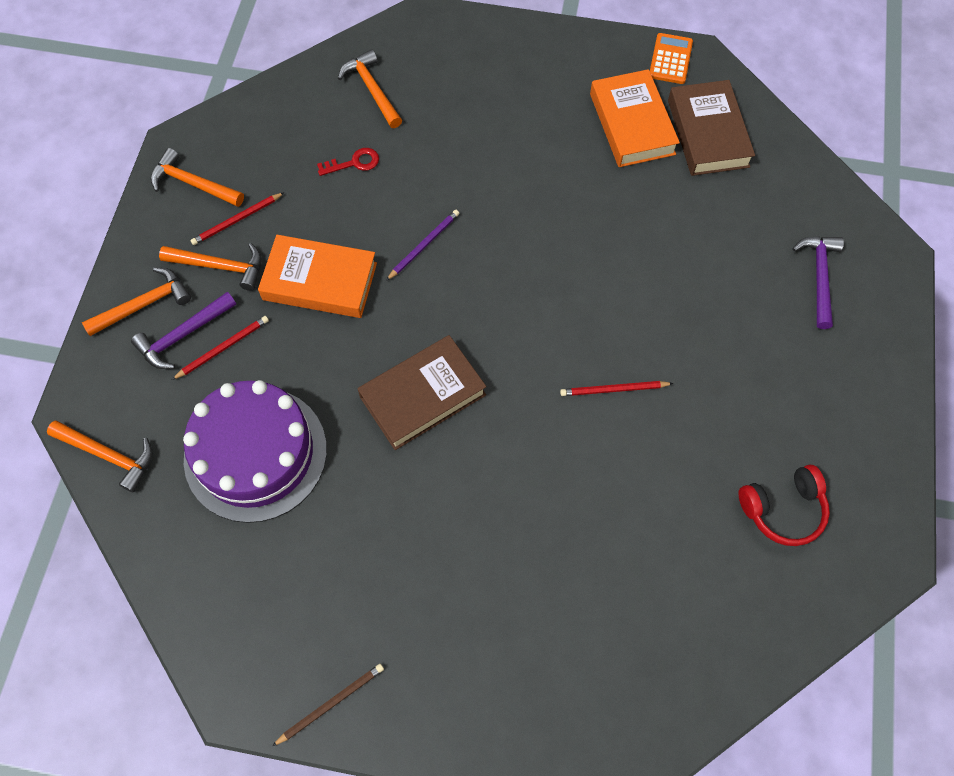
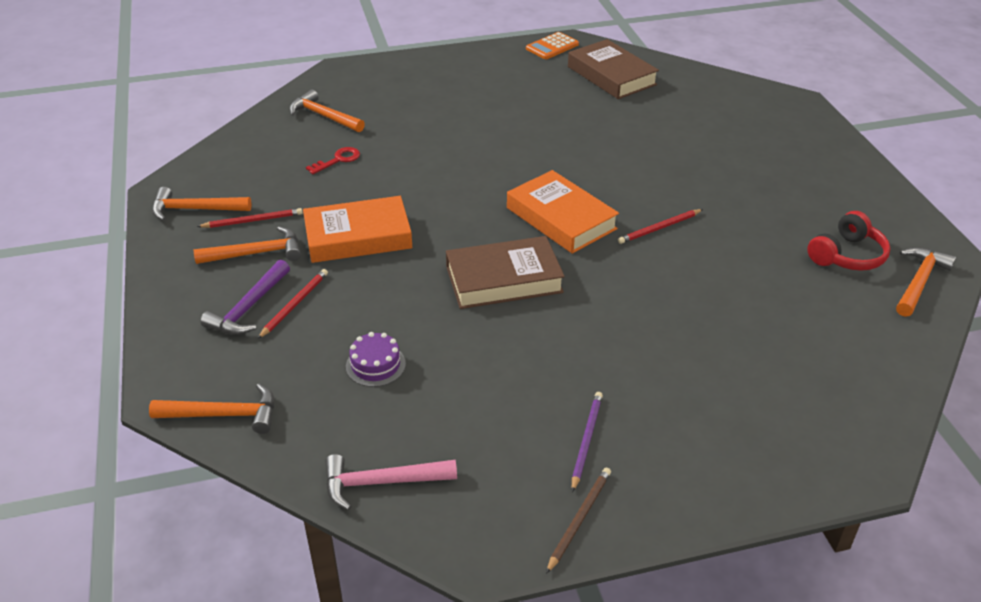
camera: 25 degrees left, 25 degrees down
(144, 304) = (195, 298): orange hammer -> orange hammer (919, 281)
(196, 588) = (381, 483): none -> pink hammer
(237, 220) = (253, 221): red pencil -> red pencil turned 135 degrees counterclockwise
(255, 453) = (375, 365): purple cake -> purple cake, size x0.40
(423, 396) = (504, 279): brown book -> brown book turned 45 degrees clockwise
(424, 245) = (435, 190): purple pencil -> purple pencil (586, 440)
(632, 124) = (551, 84): orange book -> orange book (561, 218)
(670, 59) = (552, 47): orange calculator -> orange calculator turned 120 degrees counterclockwise
(819, 277) = (756, 125): purple hammer -> none

